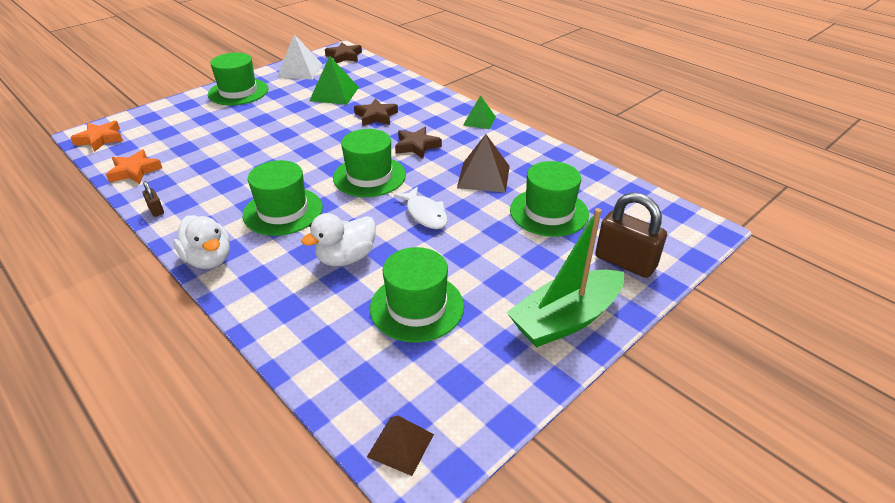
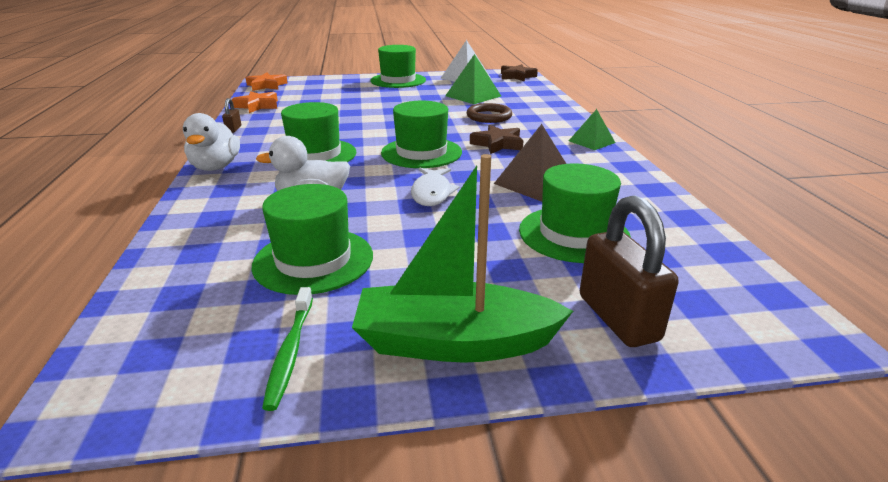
camera: 35 degrees right, 10 degrees down
(376, 116) = (489, 116): brown star -> brown ring
(400, 445) = (112, 370): brown pyramid -> none
(489, 373) = (290, 352): none -> green toothbrush

